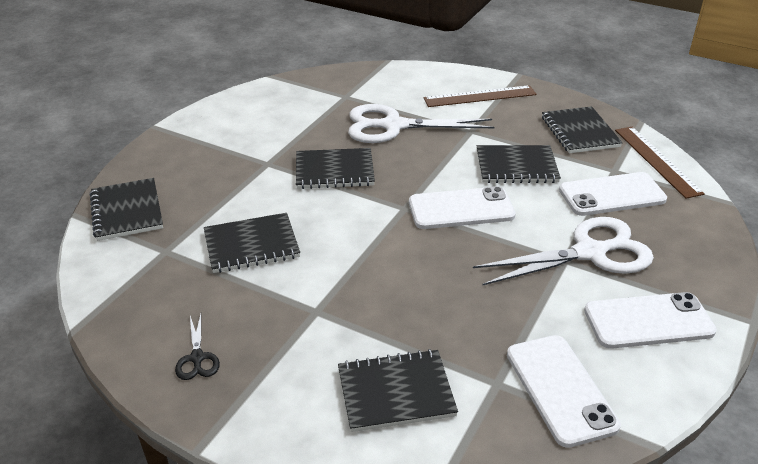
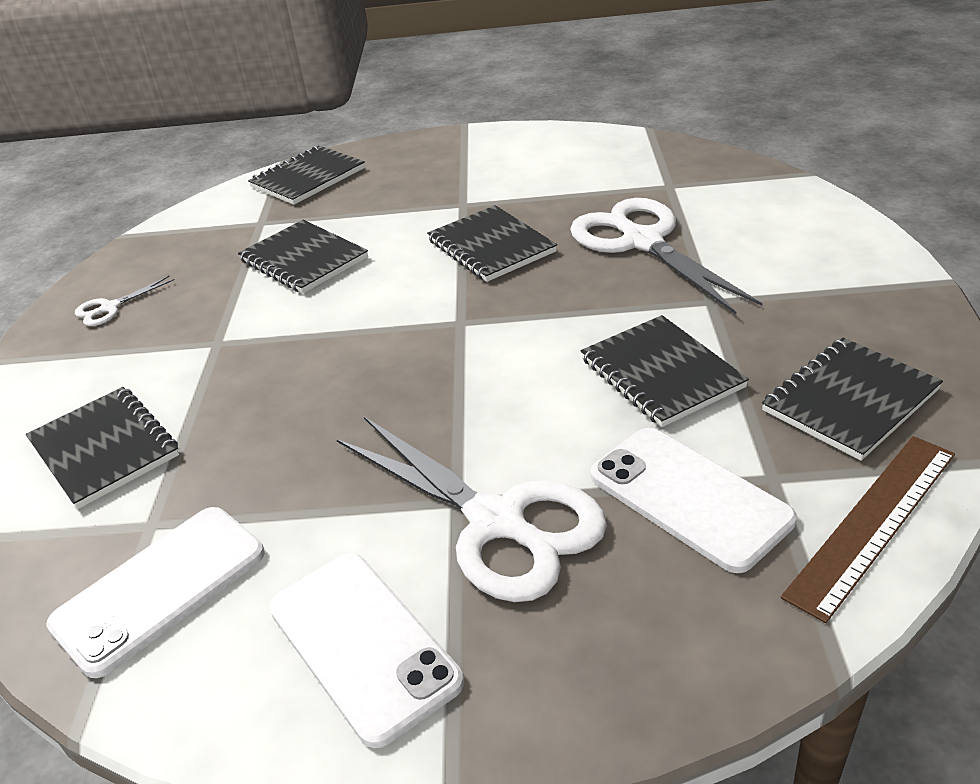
camera: 65 degrees right, 0 degrees up
(197, 358) = (110, 308): black scissors -> white scissors
(461, 209) = (499, 365): white phone -> none
(479, 96) = (820, 273): brown ruler -> none

